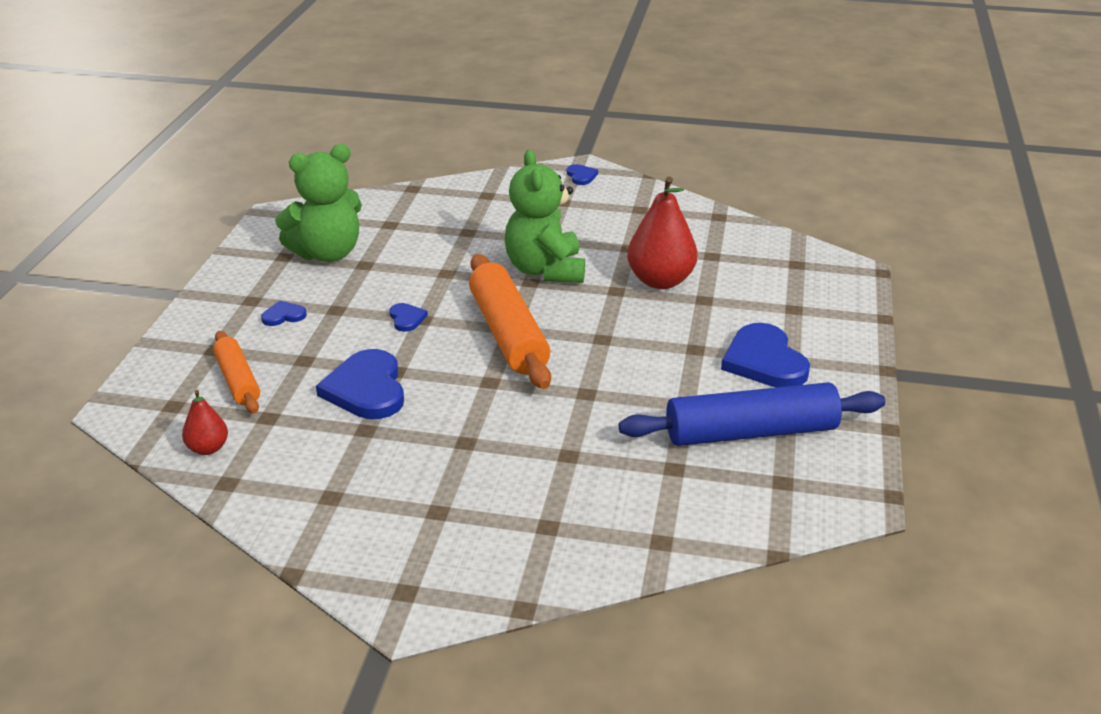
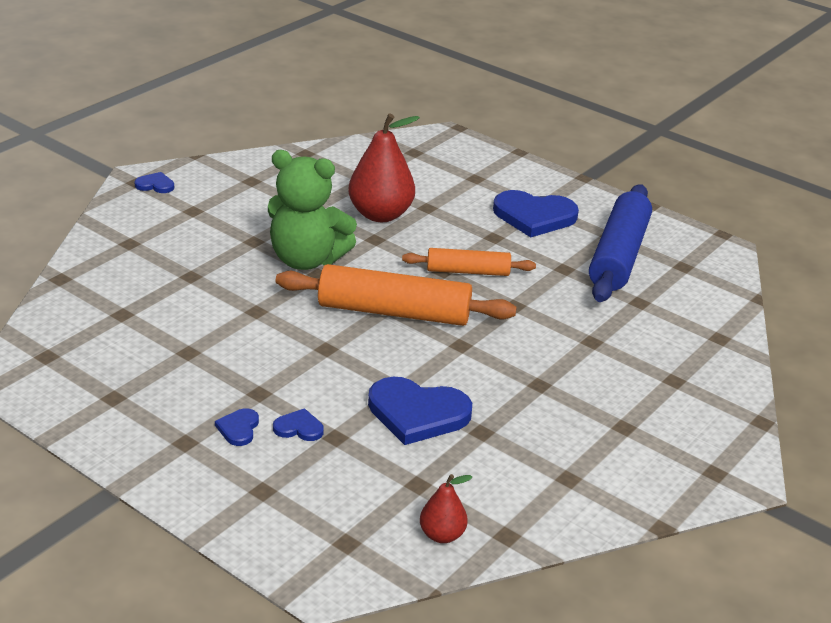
camera: 65 degrees left, 0 degrees up
(238, 380) = (336, 488): orange rolling pin -> orange rolling pin (468, 271)
(327, 253) = (140, 368): green teddy bear -> none
(406, 319) = (317, 357): blue heart -> blue heart (299, 428)

